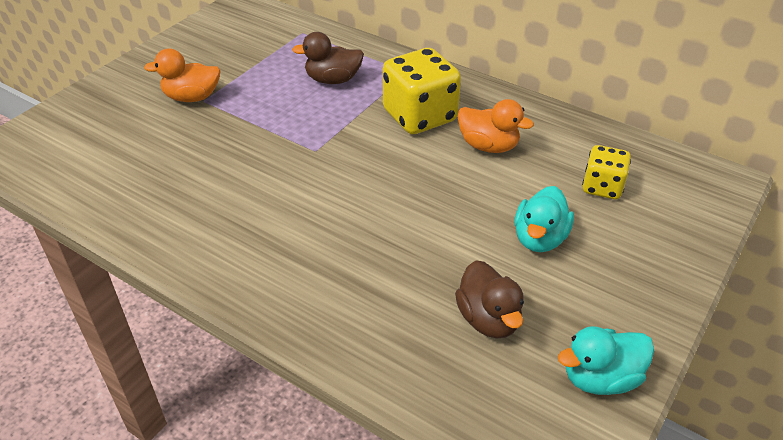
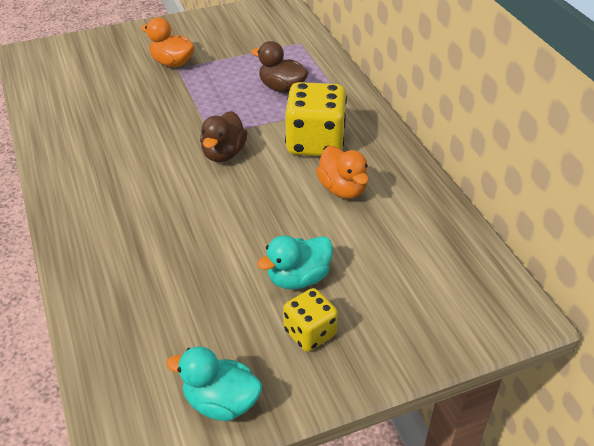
camera: 35 degrees right, 0 degrees up
(488, 319) = (192, 314): brown duck -> brown duck (223, 153)
(602, 187) = (399, 265): yellow dice -> yellow dice (309, 333)

